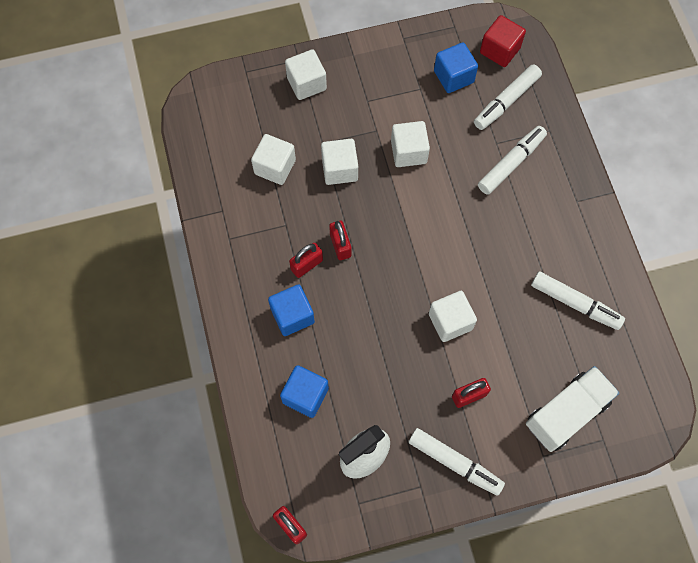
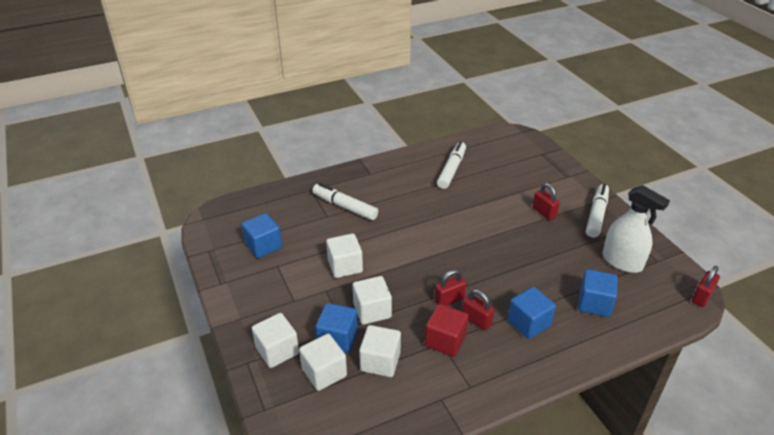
camera: 100 degrees left, 30 degrees down
(310, 134) = (338, 338): none -> blue cube
(450, 321) = (491, 227): white cube -> white cube (324, 372)
(500, 50) = (235, 221): red cube -> red cube (445, 340)
(506, 101) = (286, 213): white marker -> none
(566, 413) = (532, 169): white truck -> none

